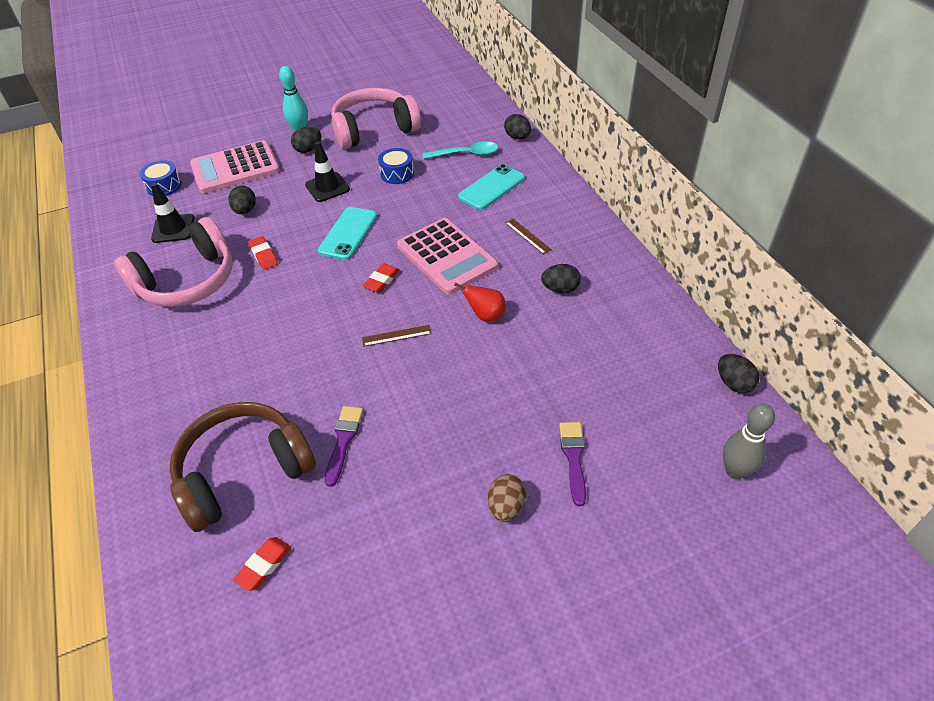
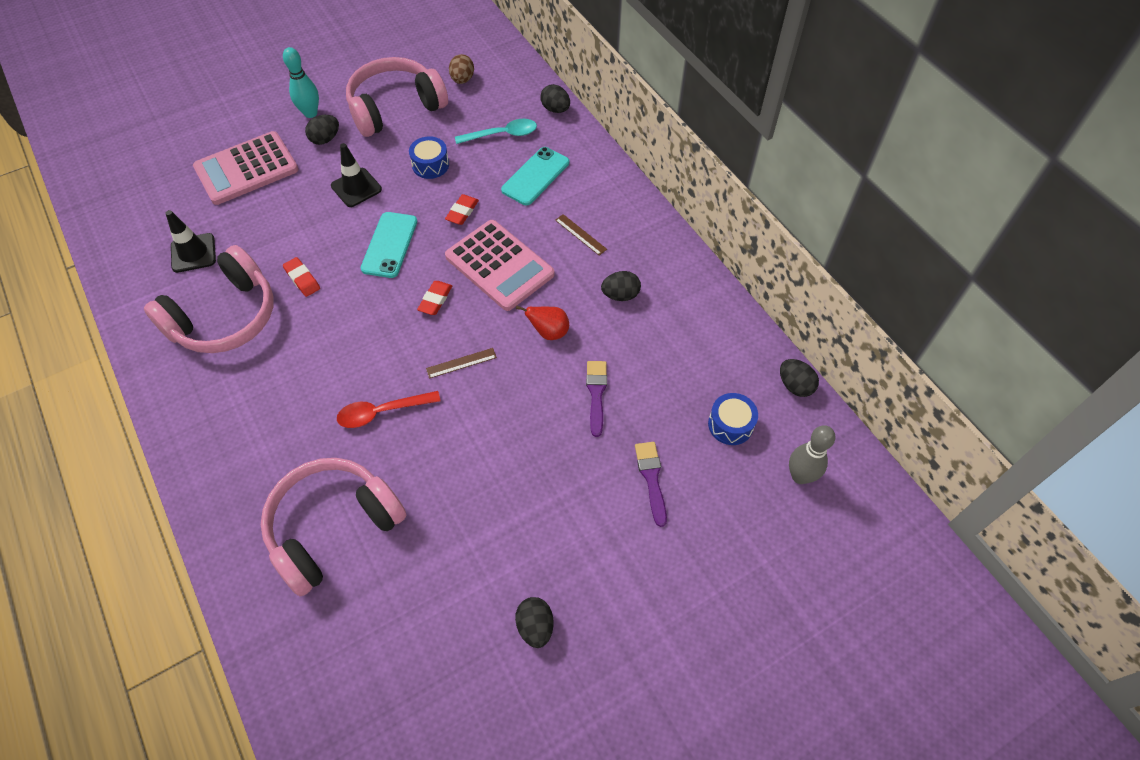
camera: 10 degrees left, 10 degrees up
(164, 186) = (169, 198): blue drum -> blue drum (730, 424)
(244, 472) = (333, 528): brown headphones -> pink headphones
(245, 210) = (270, 224): black egg -> black egg (535, 626)
(264, 565) = (373, 619): red eraser -> red eraser (462, 212)
(313, 372) = (382, 412): none -> red spoon
(343, 441) = (427, 484): purple brush -> purple brush (596, 393)
(506, 507) = (593, 535): brown egg -> brown egg (462, 80)

